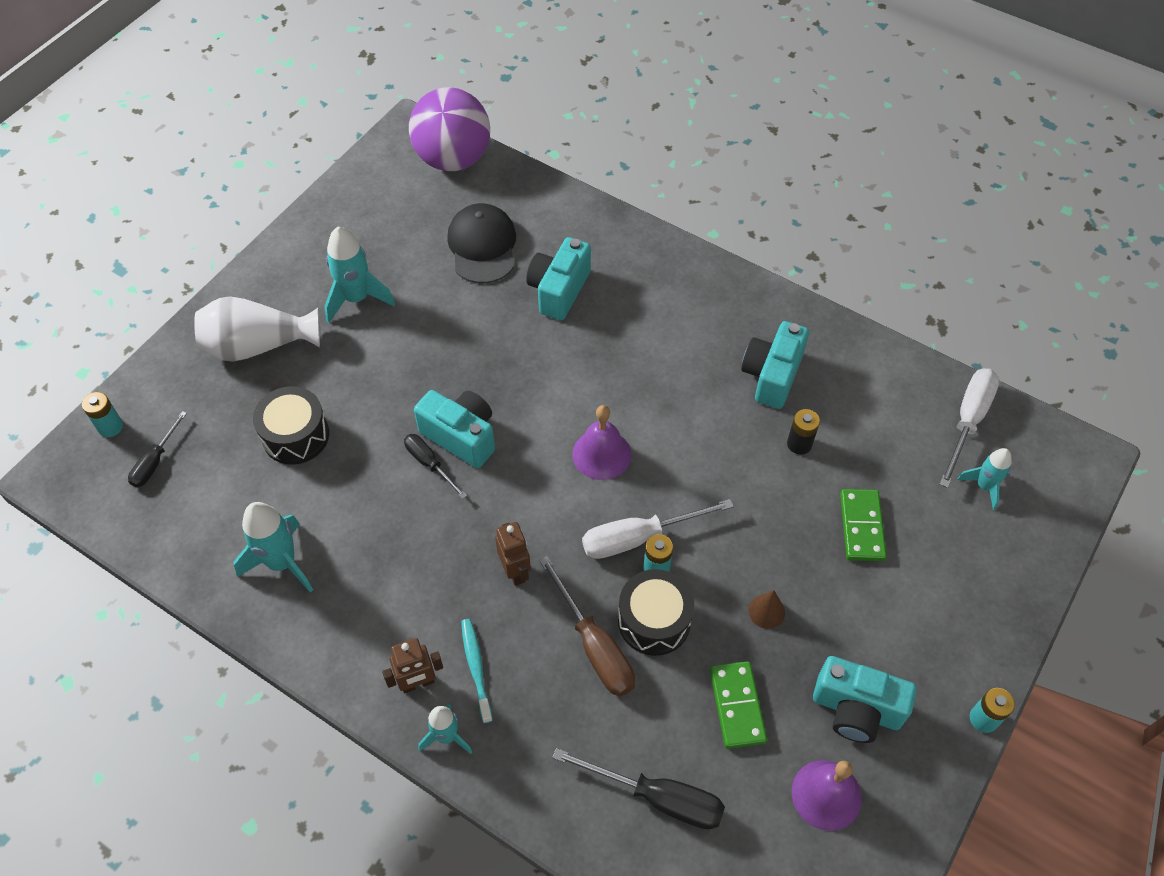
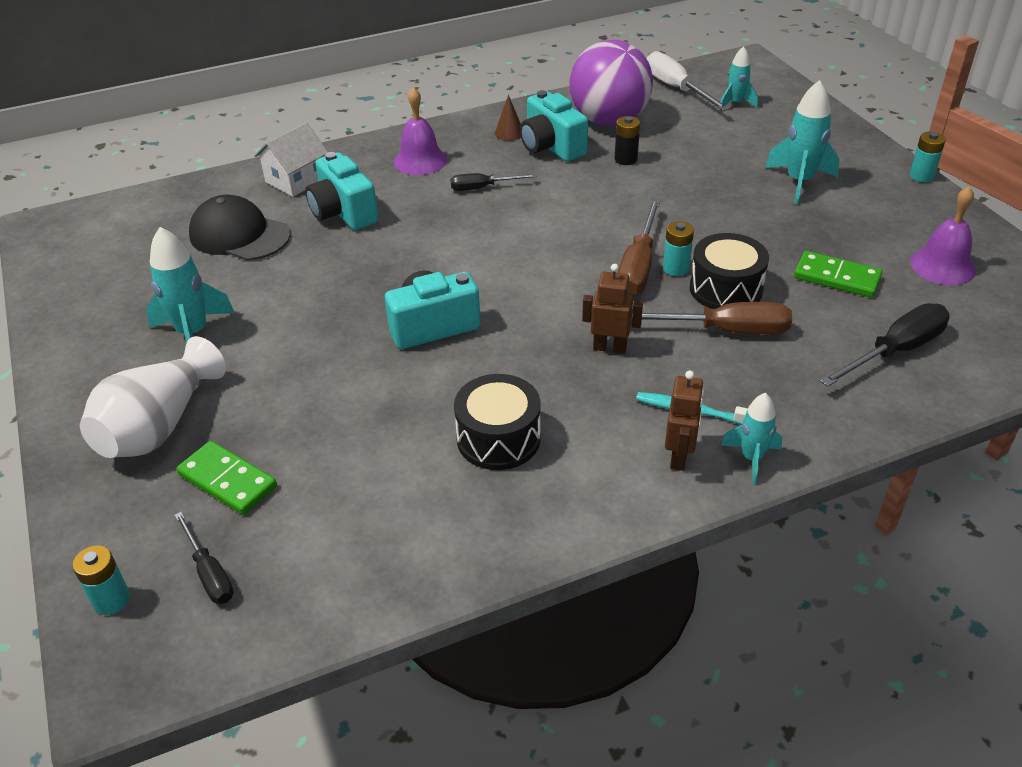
camera: 55 degrees left, 15 degrees down
(282, 563) = (453, 508): turquoise rocket -> turquoise rocket (799, 182)
(295, 436) = (306, 439): black drum -> black drum (498, 438)
(429, 464) = (441, 357): black screwdriver -> black screwdriver (482, 188)
(453, 159) = (117, 214): purple ball -> purple ball (609, 121)
(578, 232) = (296, 180): none -> white house
(601, 454) = (537, 254): purple bell -> purple bell (420, 160)
(638, 537) = (638, 266): white screwdriver -> brown screwdriver
(766, 611) = (762, 231): brown cone -> brown cone (509, 133)
(856, 709) = (878, 224): turquoise camera -> none
(861, 526) = (724, 162): green domino -> green domino (227, 481)

